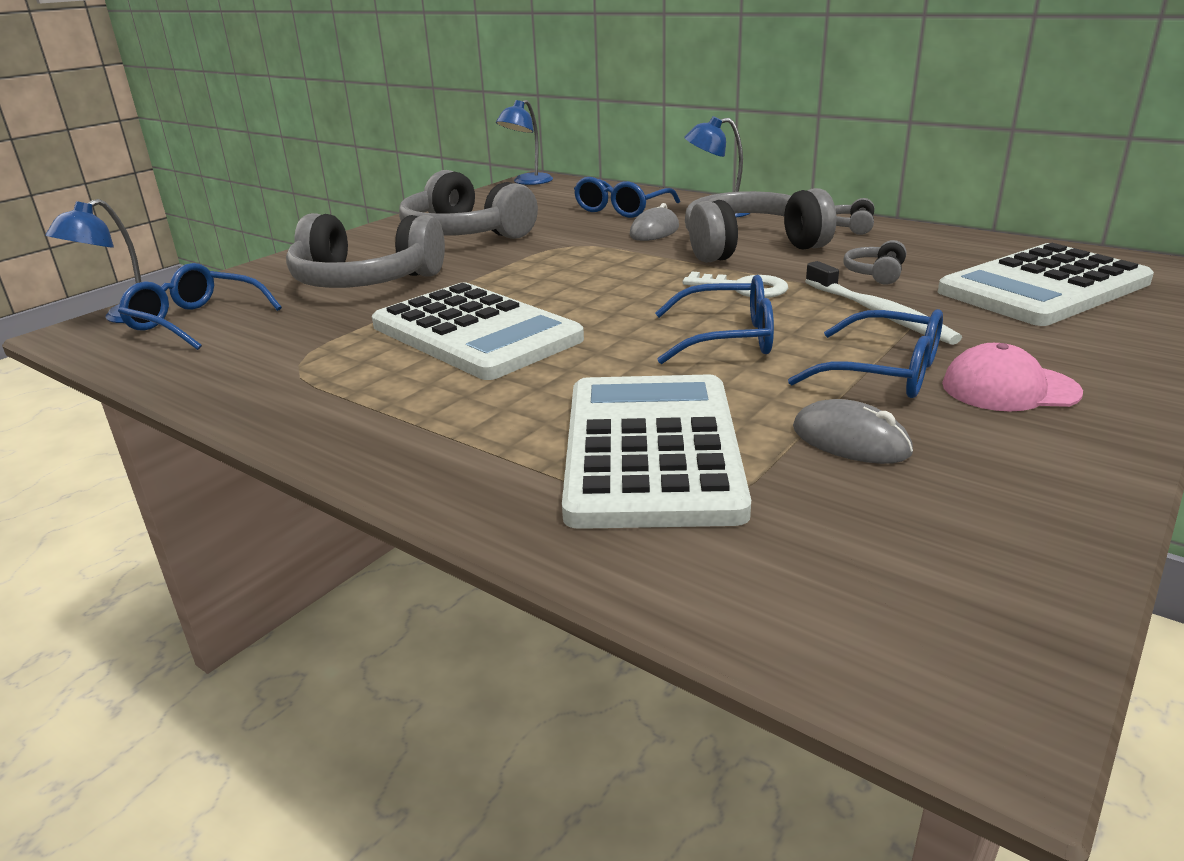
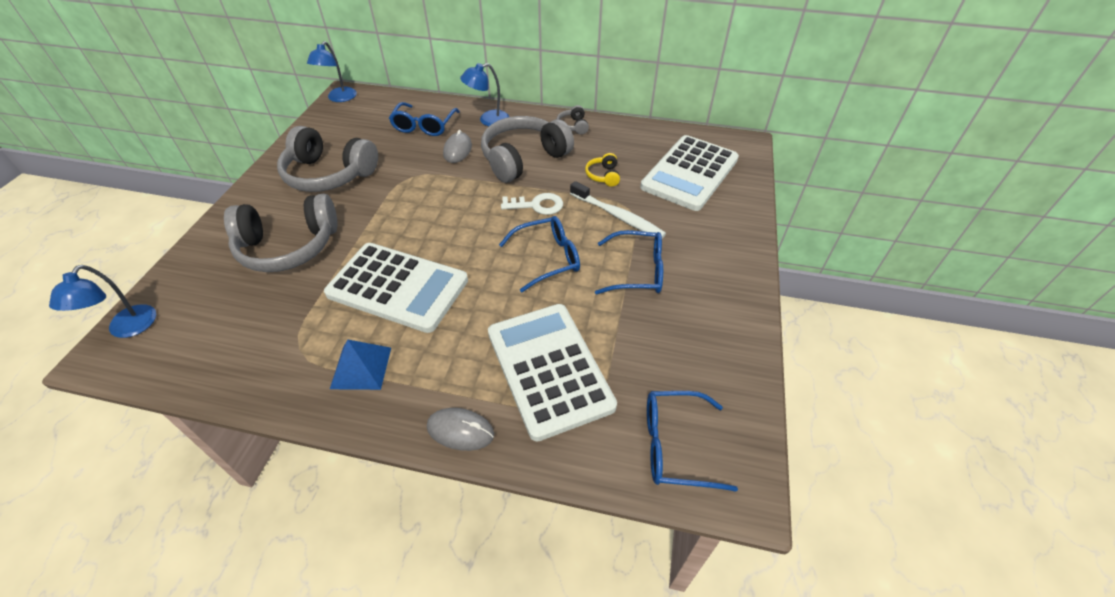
camera: 25 degrees left, 20 degrees up
(196, 321) = (190, 321): blue glasses -> blue glasses (676, 446)
(362, 395) = (361, 367): none -> blue pyramid
(850, 440) = (640, 333): grey mouse -> grey mouse (460, 431)
(875, 274) = (603, 176): grey headphones -> yellow headphones
(1009, 388) = (697, 270): pink cap -> none

